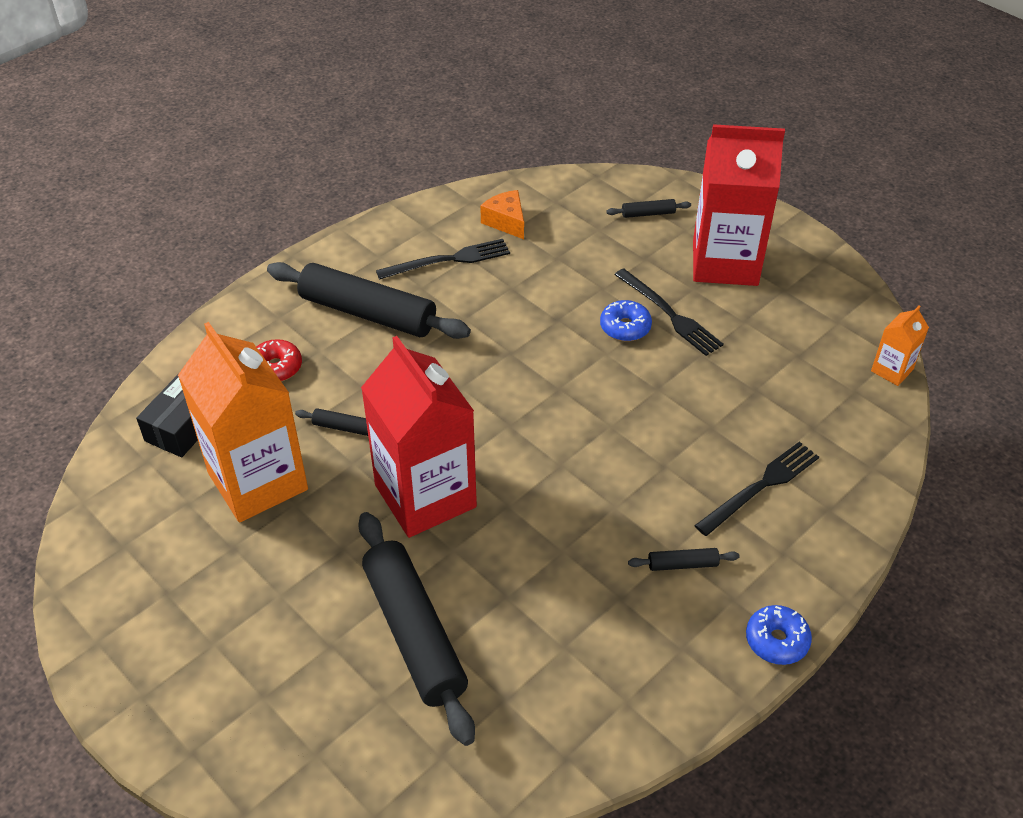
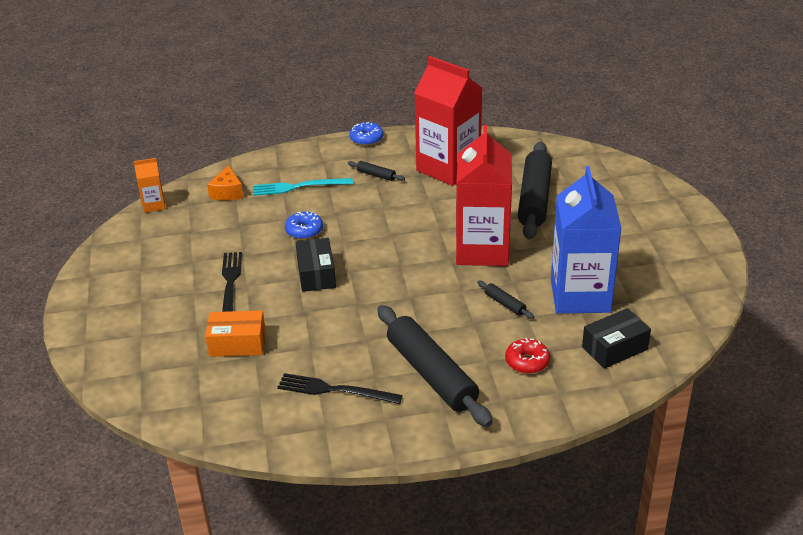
camera: 145 degrees left, 10 degrees down
(257, 481) = (580, 295): orange carton -> blue carton
(506, 222) = (258, 403): orange cheese -> orange cheese (227, 192)
(586, 261) = (237, 343): none -> orange box
(593, 367) = (316, 274): none -> black box
(625, 327) = (268, 288): blue donut -> blue donut (304, 231)
(648, 213) = (148, 360): black rolling pin -> none
(725, 262) = (150, 300): red carton -> red carton (448, 168)
(760, 486) = (298, 187): black fork -> turquoise fork

